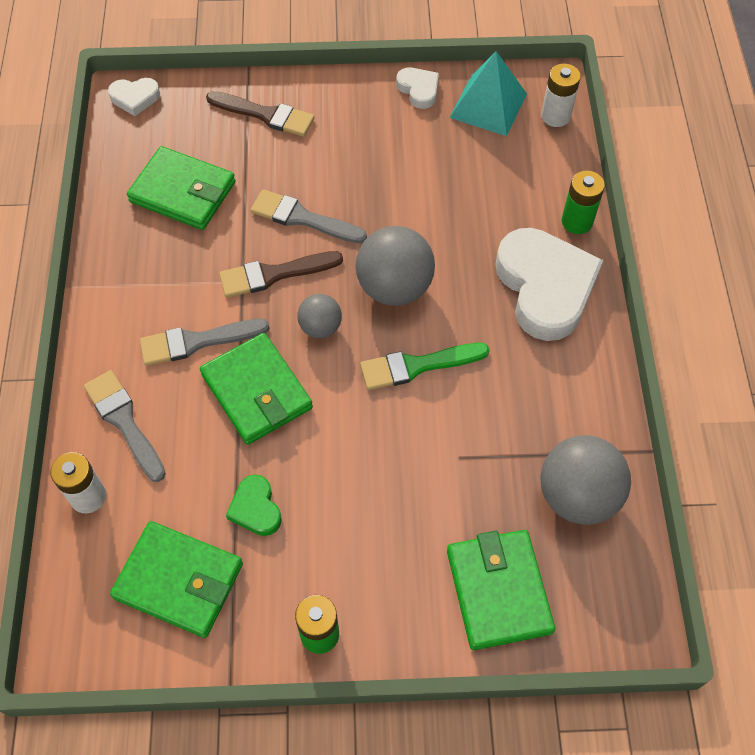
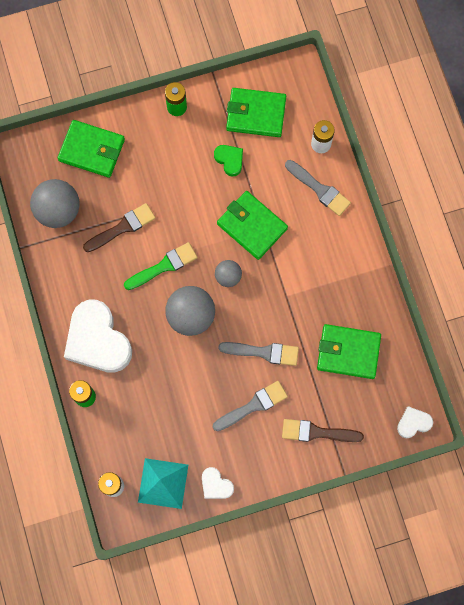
camera: 165 degrees right, 15 degrees up
(197, 342) = (298, 248): grey brush -> grey brush (253, 405)
(274, 274) = (268, 306): brown brush -> brown brush (122, 227)
(498, 591) = (92, 150): green wallet -> green wallet turned 45 degrees counterclockwise

